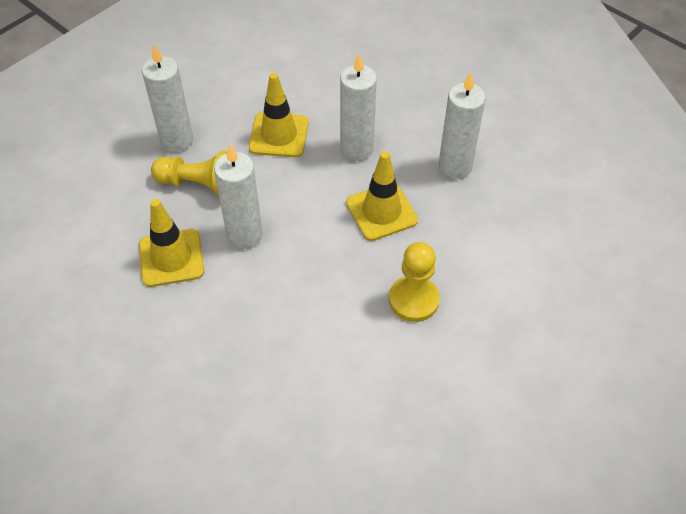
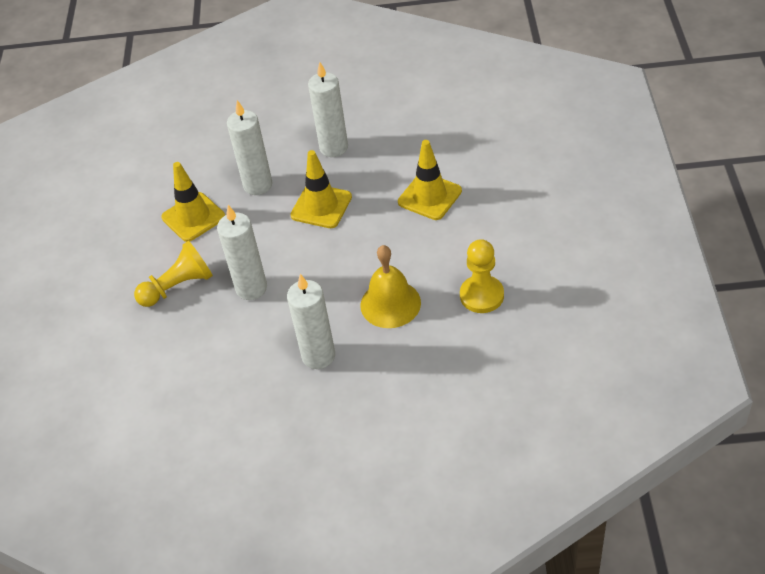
camera: 40 degrees left, 5 degrees down
(171, 258) = (220, 339): yellow traffic cone -> yellow traffic cone (429, 196)
(177, 140) = (124, 275): white candle -> white candle (318, 356)
(327, 354) = (390, 304): none -> yellow bell
(413, 300) = (403, 235): yellow pawn -> yellow pawn (481, 295)

